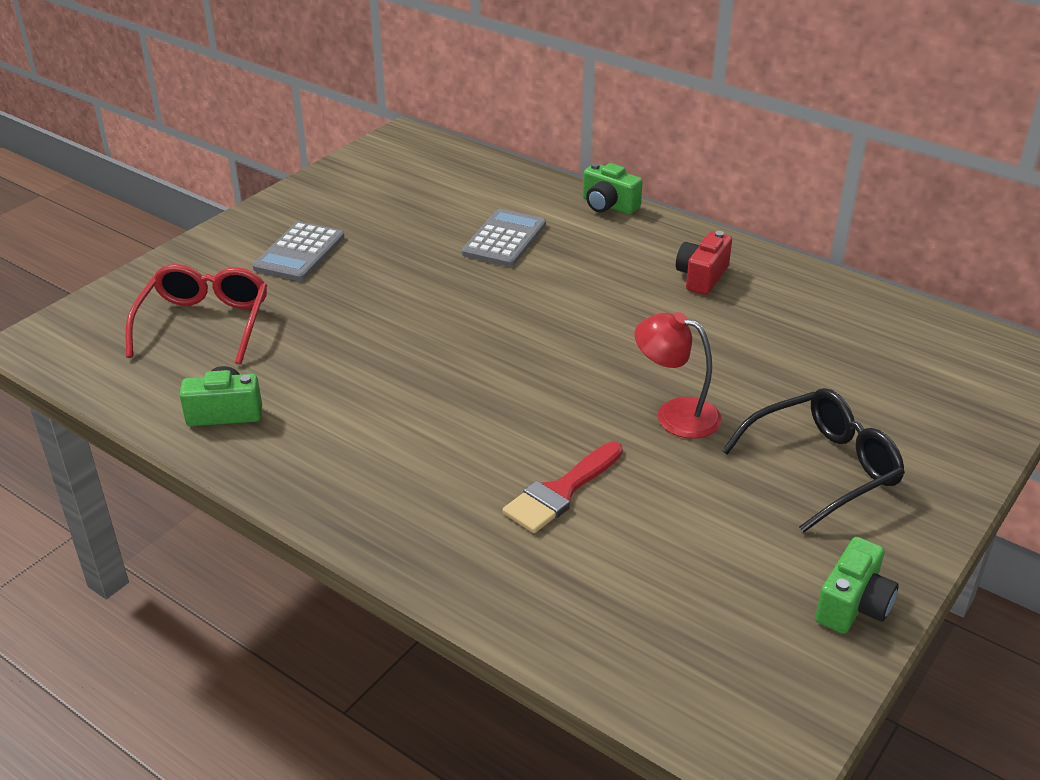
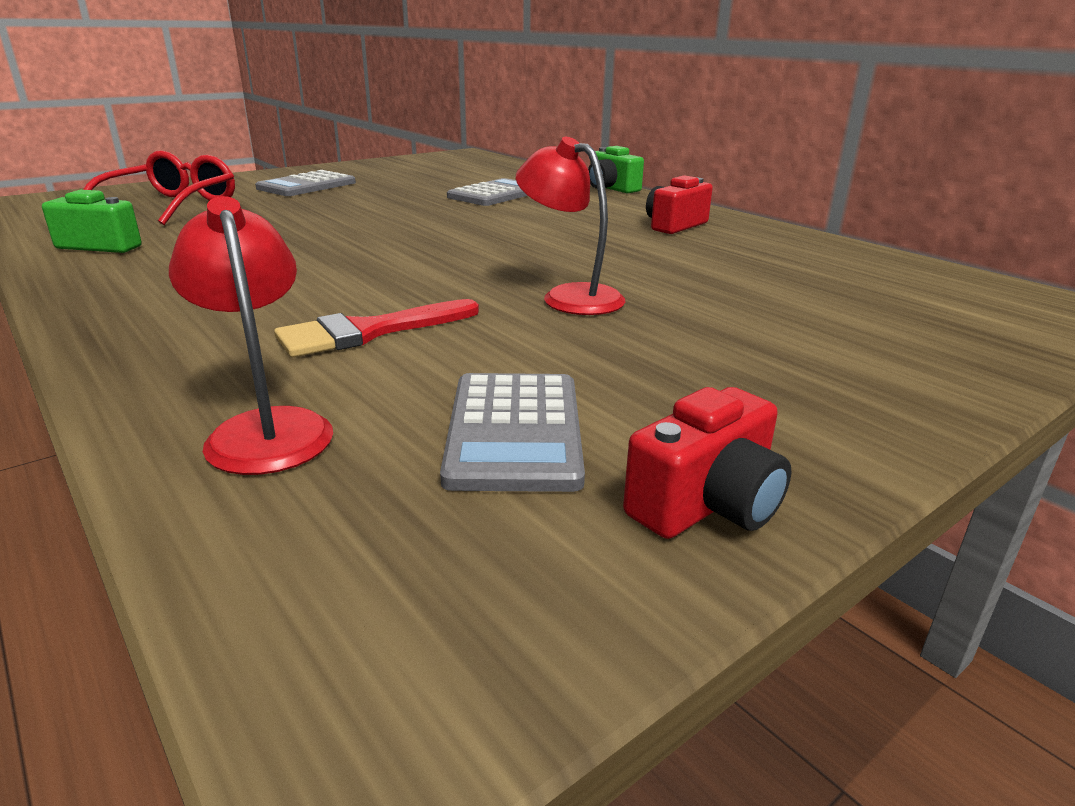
camera: 15 degrees right, 10 degrees down
(577, 603) = (266, 428): none -> red lamp
(723, 572) = (514, 431): none -> grey calculator
(823, 468) = (738, 357): black glasses -> none
(853, 605) = (707, 504): green camera -> red camera

